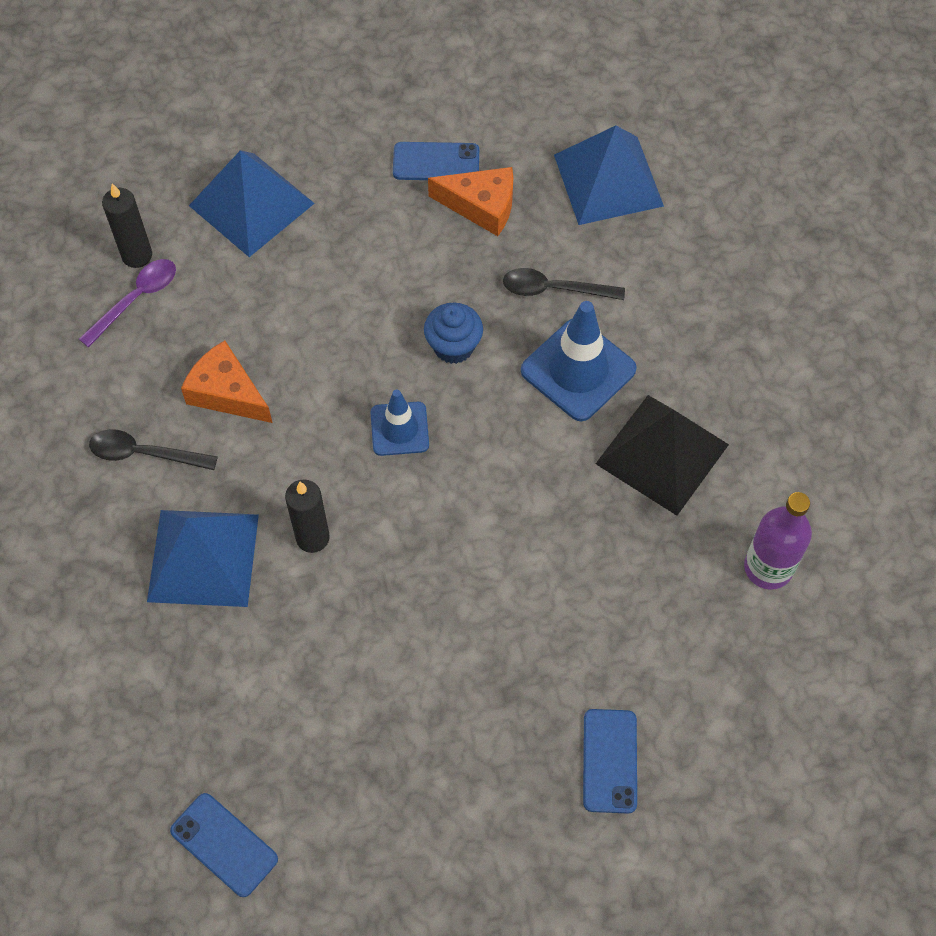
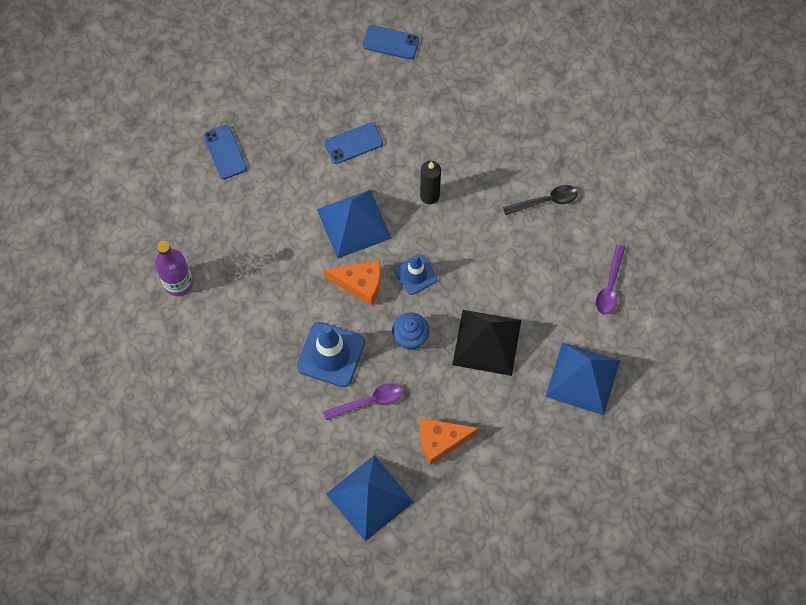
camera: 155 degrees right, 5 degrees up
(137, 255) = (628, 313): black candle -> none
(203, 557) = (480, 162): blue pyramid -> blue pyramid (354, 224)
(227, 393) = (523, 253): orange cheese -> orange cheese (360, 283)
(436, 162) = (486, 461): blue phone -> blue phone (353, 143)
(554, 289) = (368, 402): black spoon -> purple spoon
(662, 454) = (261, 323): black pyramid -> black pyramid (487, 342)

